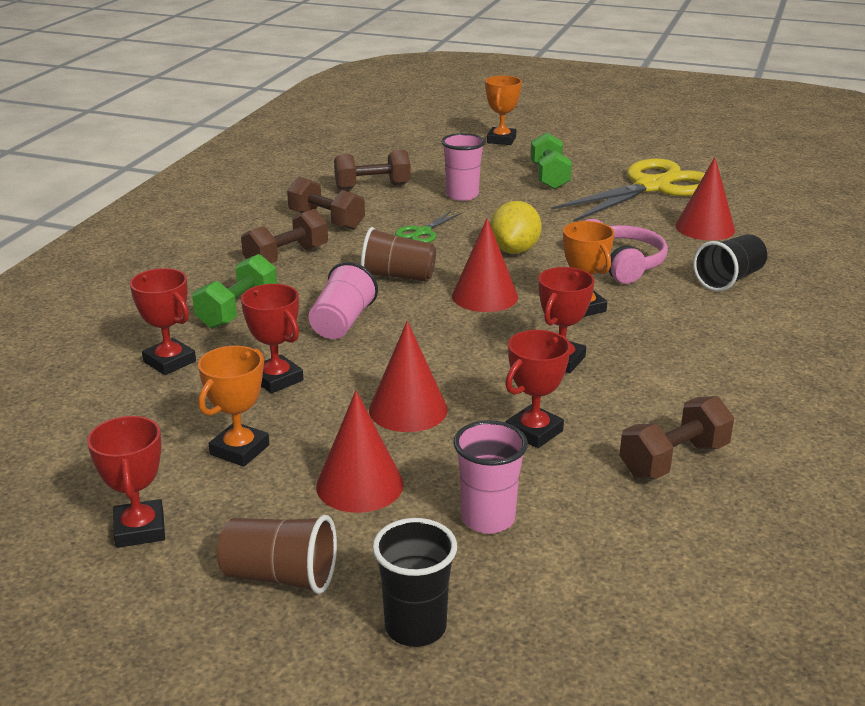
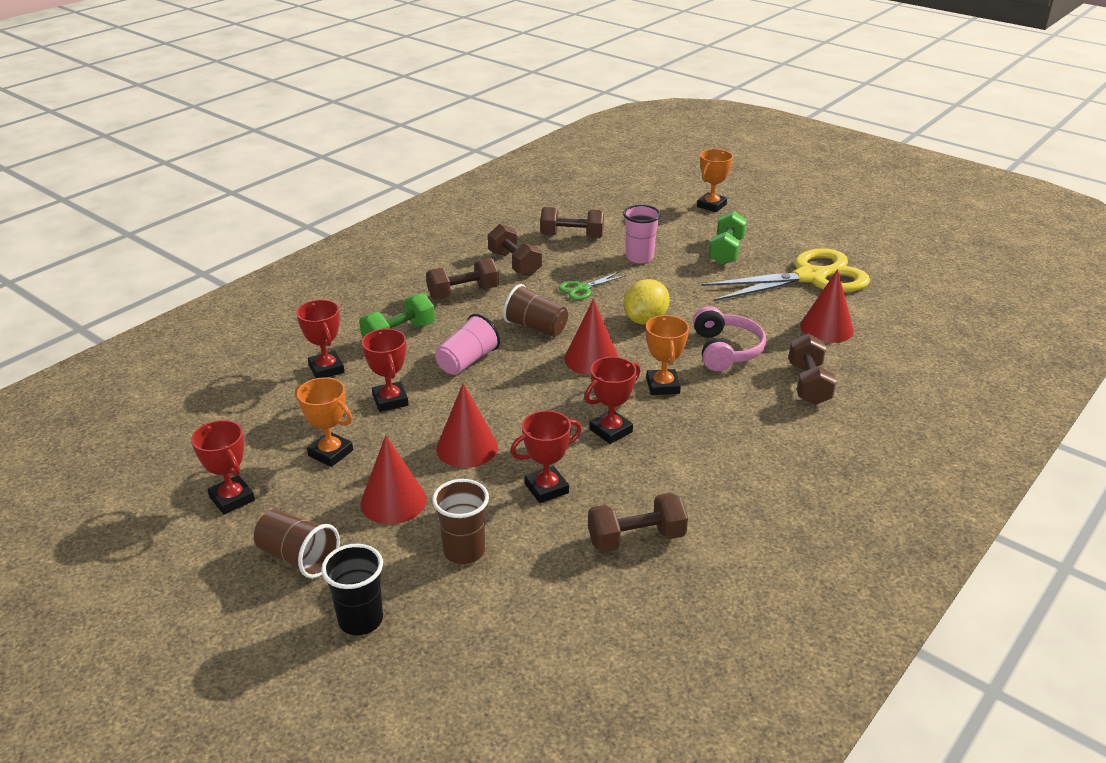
camera: 20 degrees right, 5 degrees up
(140, 529) = (232, 499): red trophy -> red trophy turned 45 degrees counterclockwise
(239, 450) = (330, 453): orange trophy -> orange trophy turned 75 degrees clockwise
(488, 518) = (464, 551): pink cup -> brown cup
(729, 279) = (808, 384): black cup -> brown dumbbell

